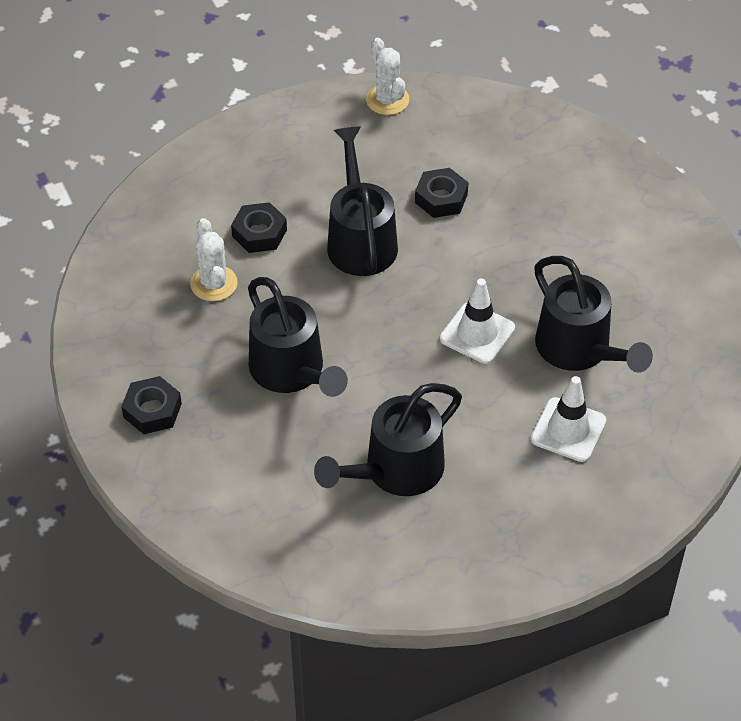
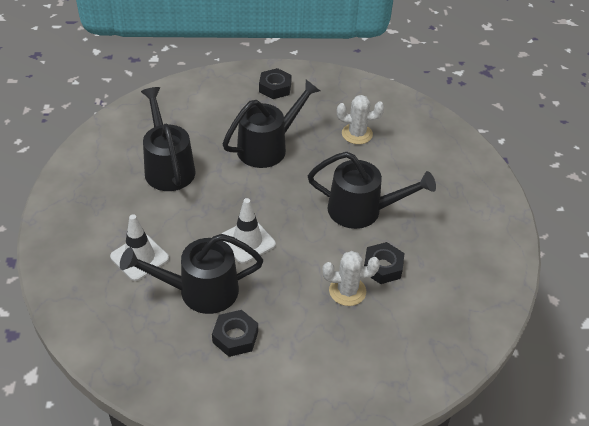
camera: 110 degrees right, 5 degrees down
(259, 233) = (390, 165): black nut -> black nut (235, 337)
(292, 372) = (268, 147): black watering can -> black watering can turned 150 degrees clockwise
(387, 100) = (501, 272): white cactus -> white cactus (347, 291)

